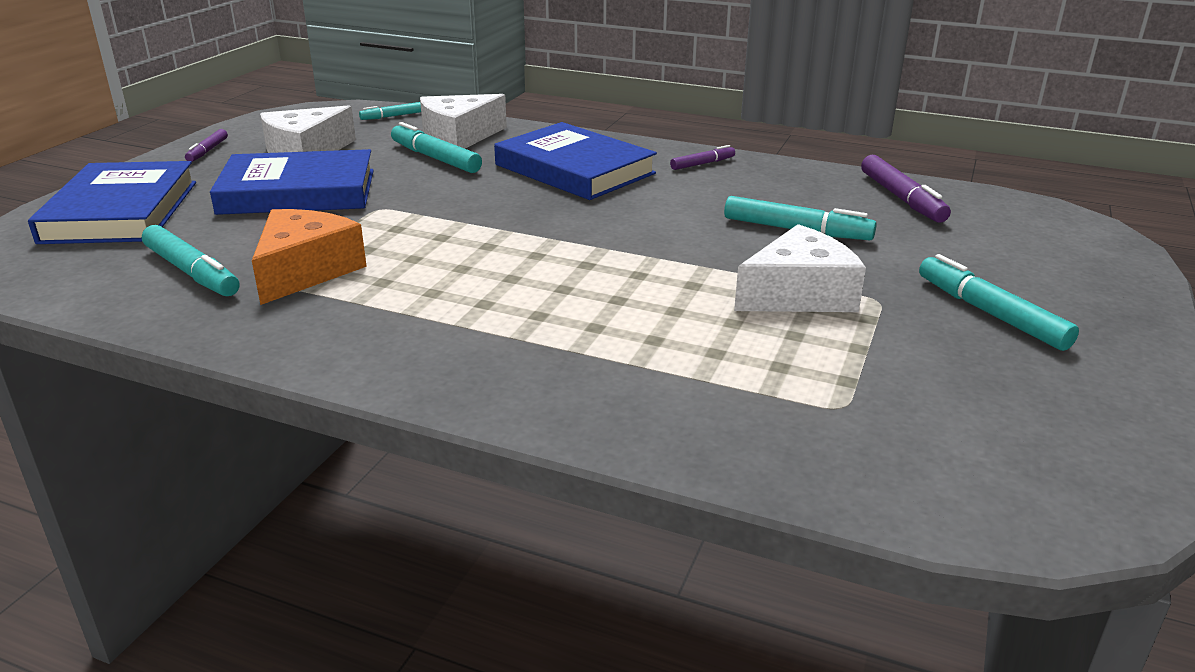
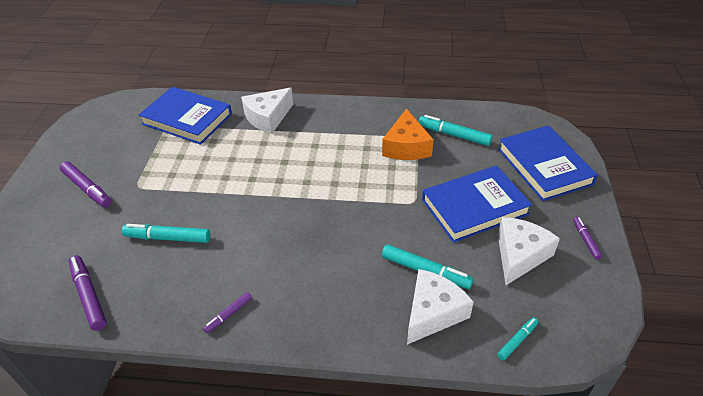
camera: 165 degrees right, 15 degrees up
(574, 169) = (320, 280): blue book -> blue book (187, 119)
(799, 294) = (174, 182): white cheese -> white cheese (268, 117)
(990, 313) = (87, 188): turquoise marker -> purple marker

